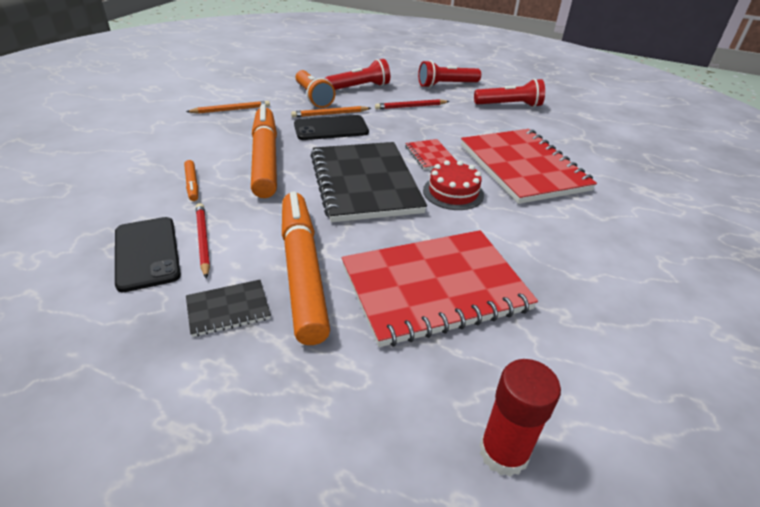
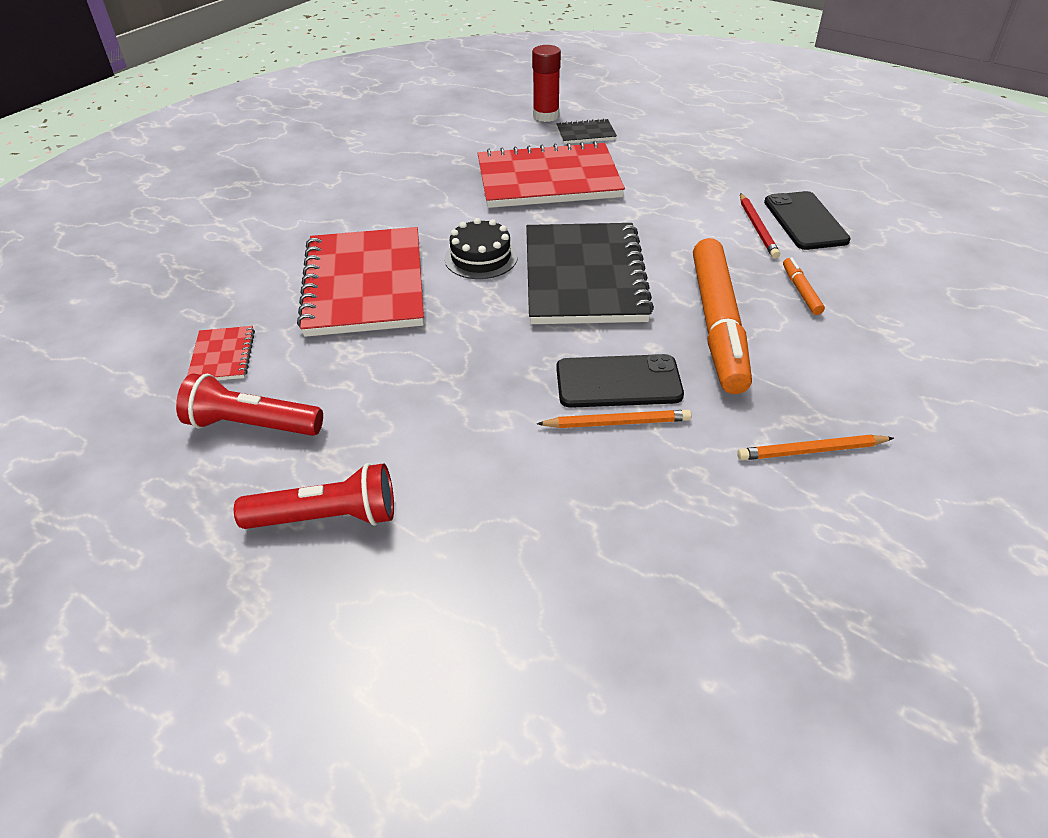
camera: 165 degrees left, 5 degrees up
(228, 309) = (715, 179): black notebook -> black notebook (586, 133)
(302, 271) = (658, 198): orange marker -> none
(313, 97) = (649, 485): orange flashlight -> none
(359, 87) = (539, 521): red flashlight -> none
(410, 107) = (453, 435): red pencil -> none
(430, 156) = (479, 313): red notebook -> red notebook (222, 356)
(453, 192) = (481, 258): red cake -> black cake

